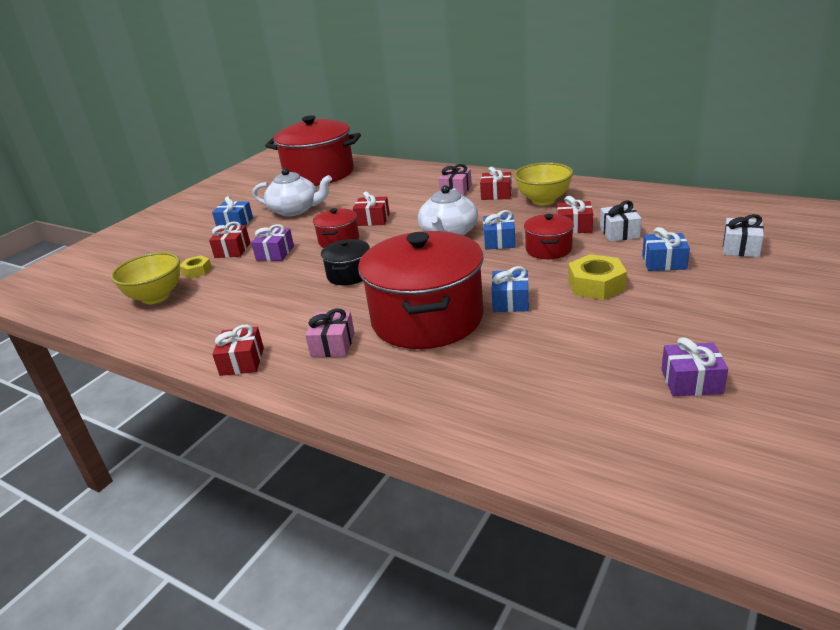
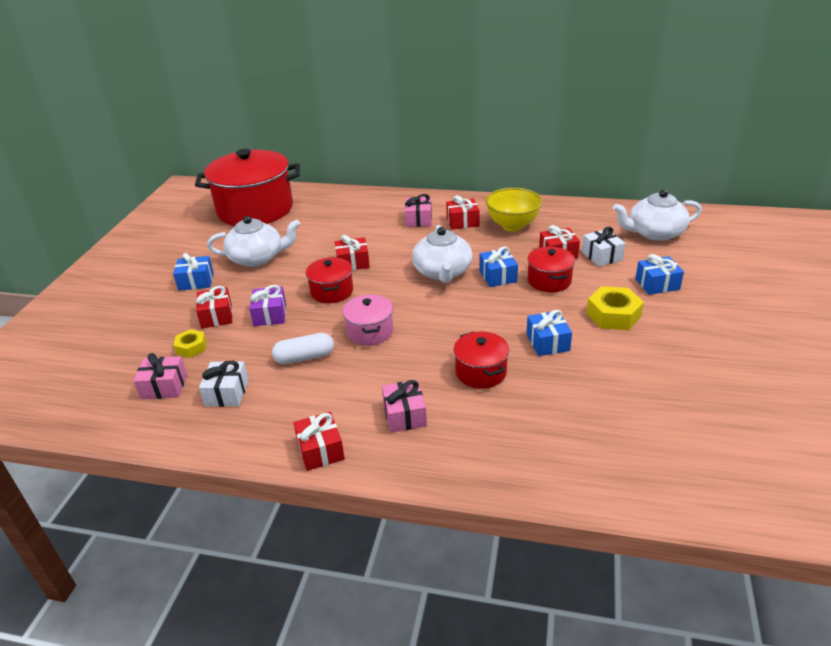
camera: 20 degrees left, 5 degrees up
(156, 297) = (164, 387): yellow bowl -> pink gift
(280, 288) = (304, 357): none -> white capsule
(349, 275) = (370, 331): black pot -> pink pot
(427, 319) = (481, 372): red pot -> red pot, size x0.47
(691, 381) = (743, 402): purple gift -> none
(692, 216) = (654, 233): none -> white teapot
(740, 247) = (710, 262): white gift -> white gift (227, 393)

